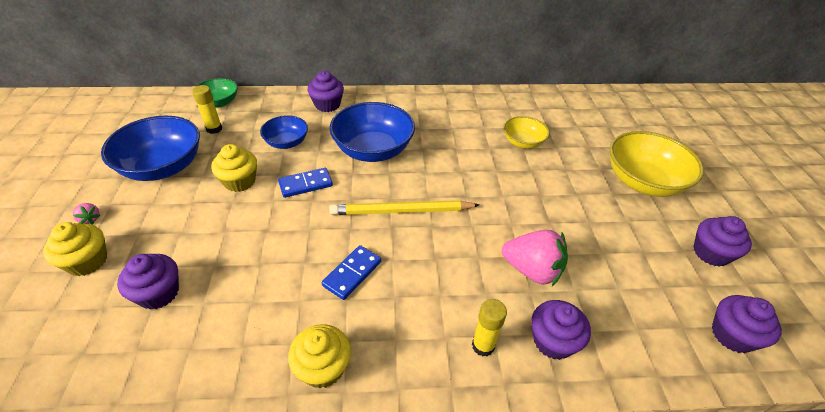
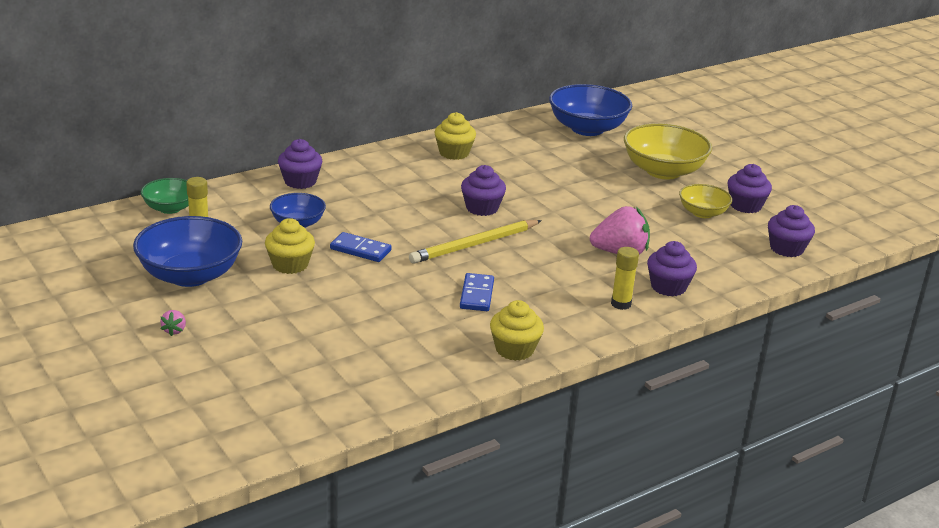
camera: 30 degrees left, 15 degrees down
(87, 261) = (221, 356): yellow cupcake -> yellow cupcake (454, 153)
(90, 219) = (174, 330): pink strawberry -> pink strawberry turned 75 degrees clockwise
(159, 293) = (321, 353): purple cupcake -> purple cupcake (482, 208)
(305, 184) = (360, 250): blue domino -> blue domino turned 75 degrees clockwise
(373, 150) = (396, 207): blue bowl -> blue bowl (587, 129)
(523, 142) = (535, 167): yellow bowl -> yellow bowl (702, 213)

